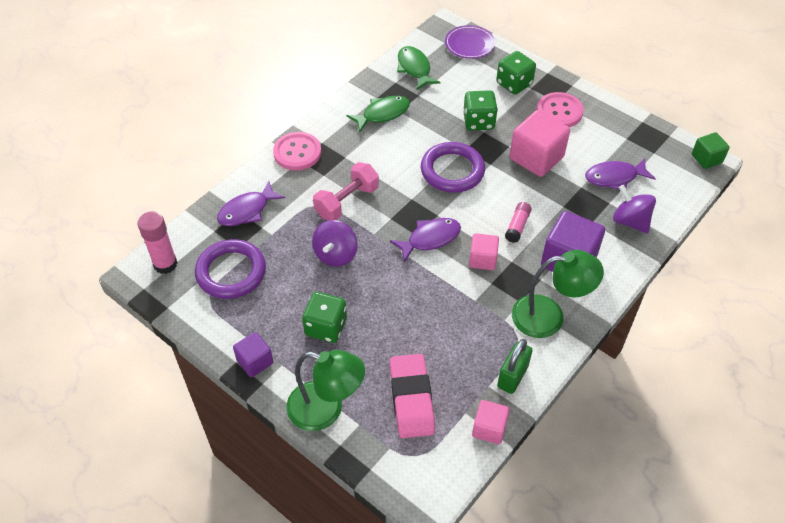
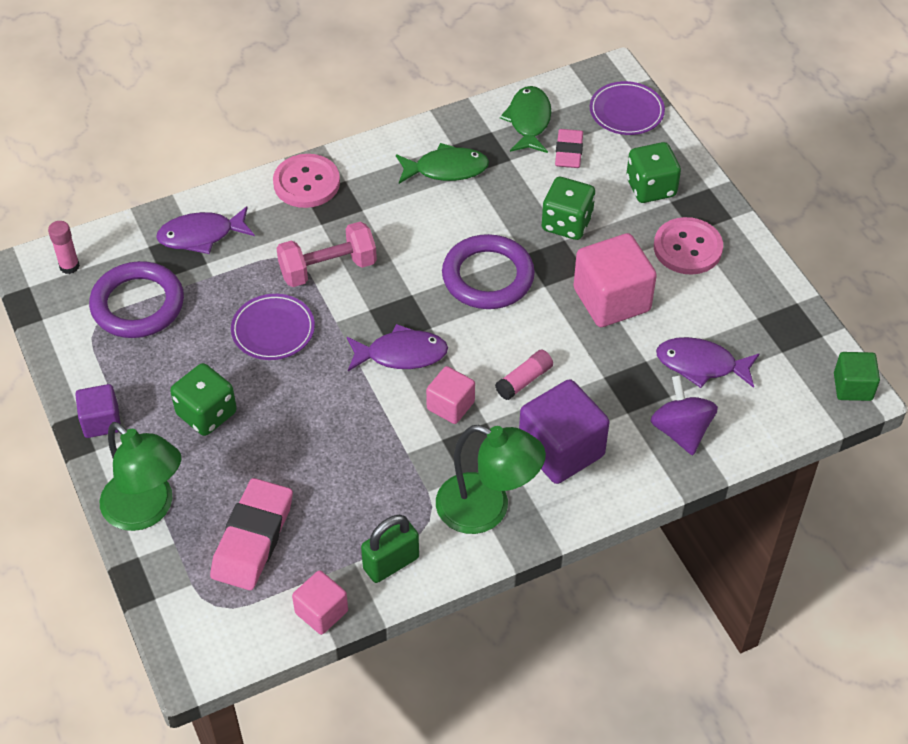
camera: 25 degrees right, 0 degrees up
(165, 264) = (69, 266): pink glue stick -> pink glue stick, size x0.64
(336, 254) = (273, 330): purple spinning top -> purple plate
(451, 79) = (569, 152): none -> pink eraser

